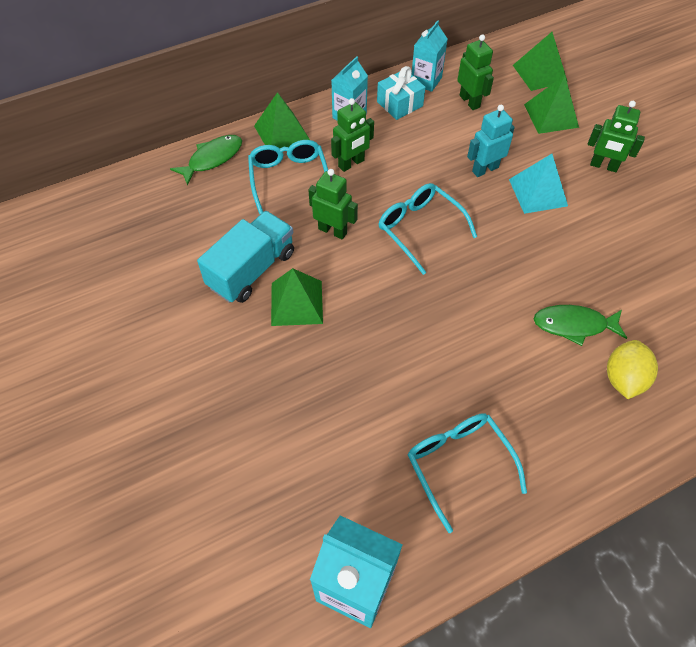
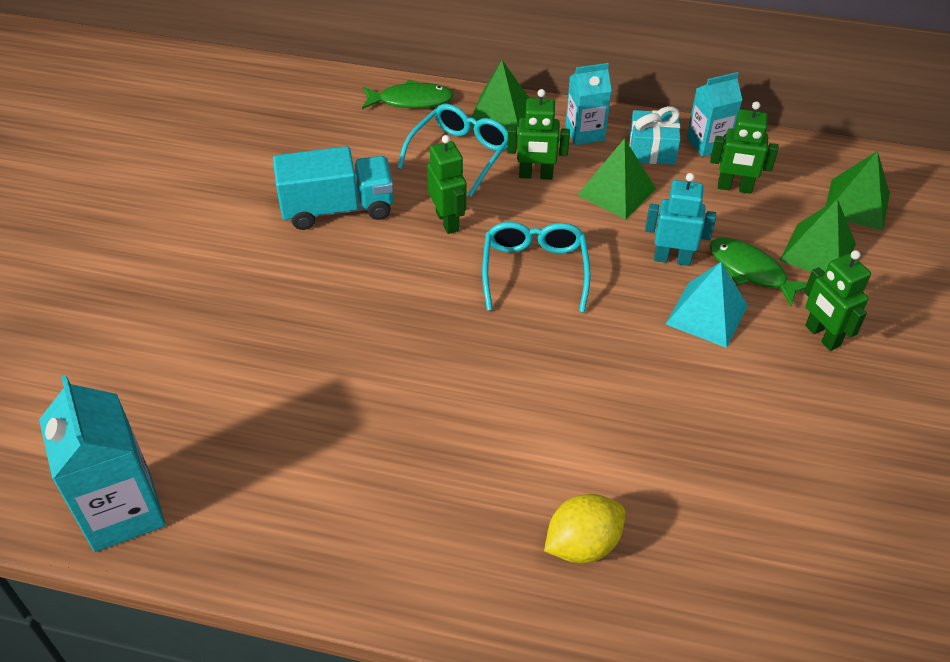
camera: 40 degrees right, 10 degrees down
(297, 303) = (343, 260): green pyramid -> green pyramid (616, 192)
(458, 464) = (322, 490): turquoise glasses -> none
(469, 101) = (734, 188): green robot -> green robot turned 90 degrees clockwise
(574, 325) = (590, 459): green fish -> green fish (750, 271)

